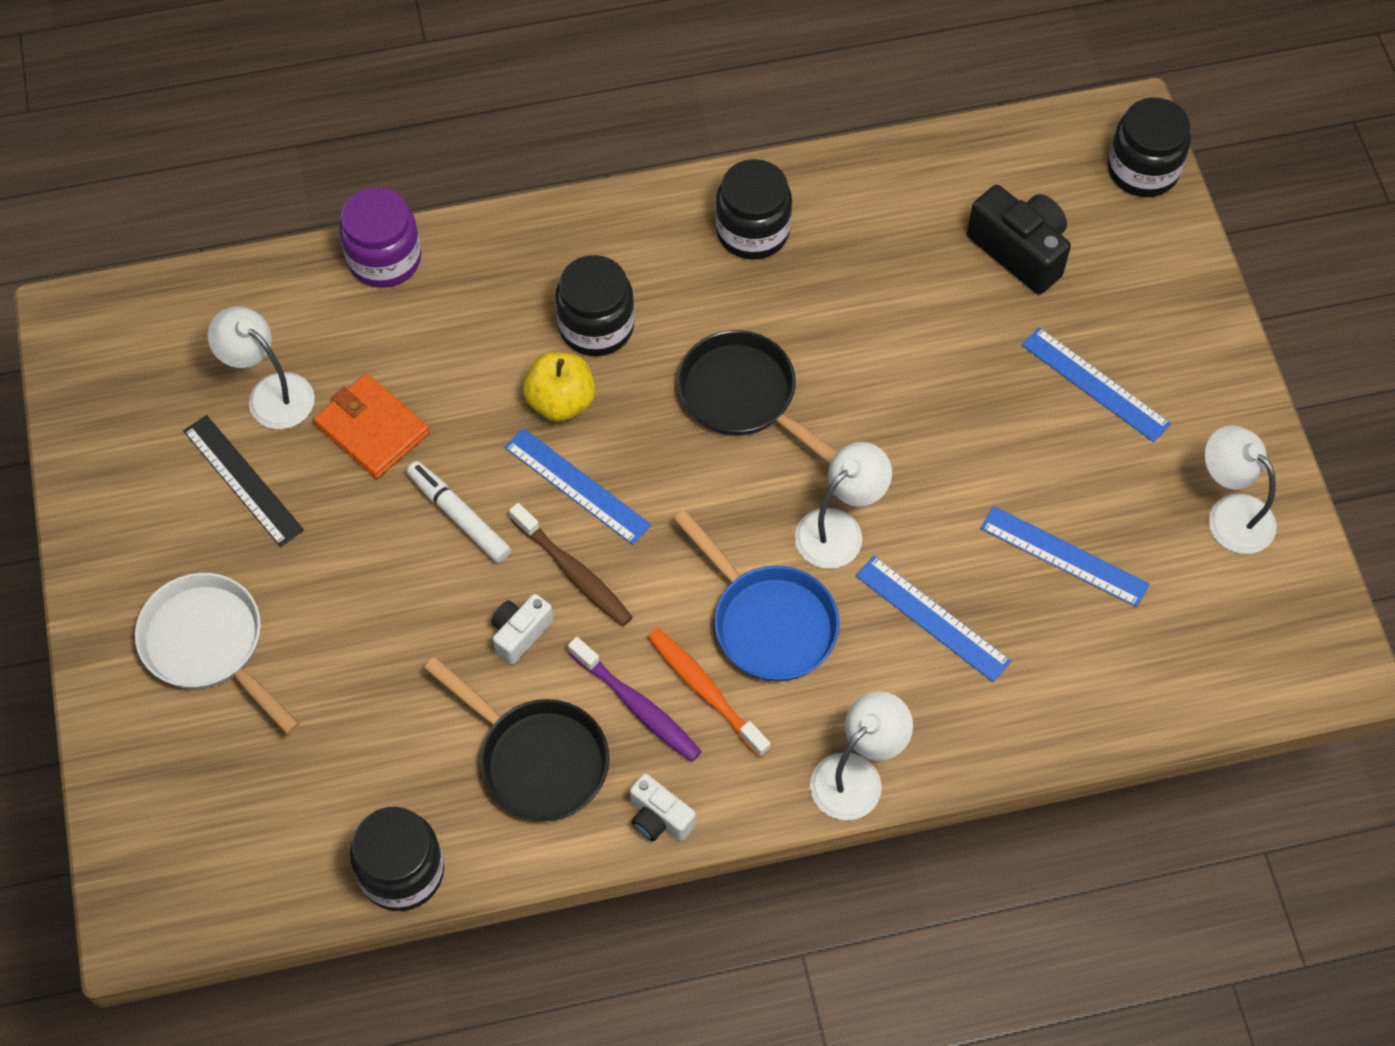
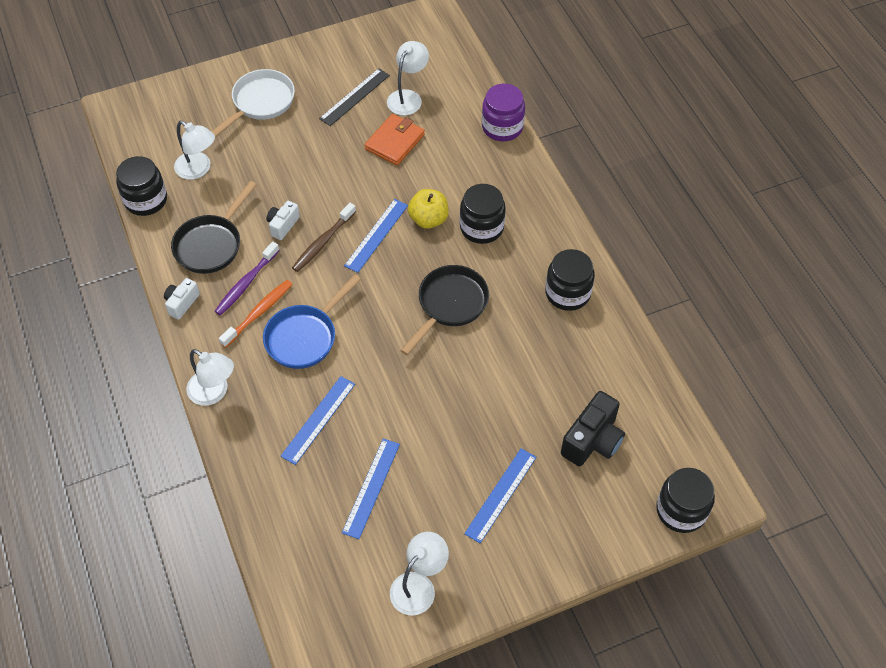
camera: 80 degrees right, 5 degrees down
(459, 516) = (348, 187): white marker -> none
(520, 633) = (283, 225): white camera -> white camera turned 90 degrees counterclockwise
(839, 529) = (370, 364): white lamp -> white lamp (198, 169)

